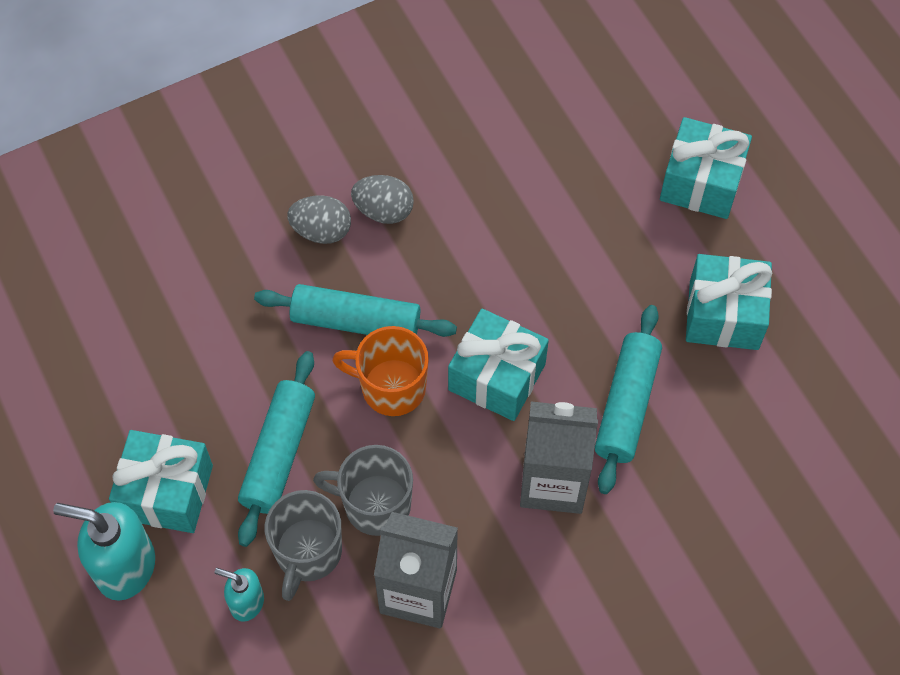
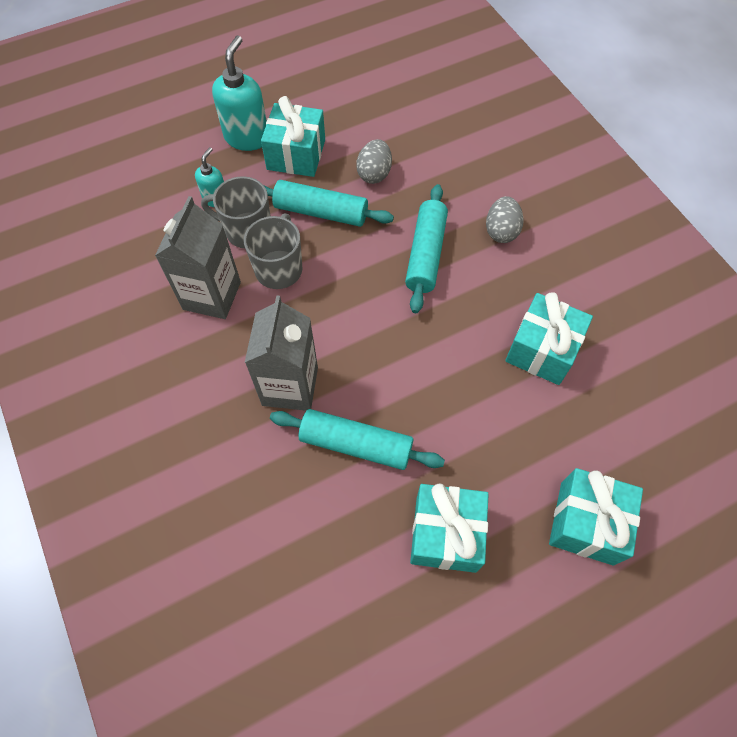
camera: 90 degrees right, 0 degrees up
(383, 210) = (523, 270): grey egg -> grey egg (374, 174)
(391, 387) = (371, 277): orange mug -> none
(497, 377) = (381, 347): turquoise gift -> turquoise gift (542, 350)

